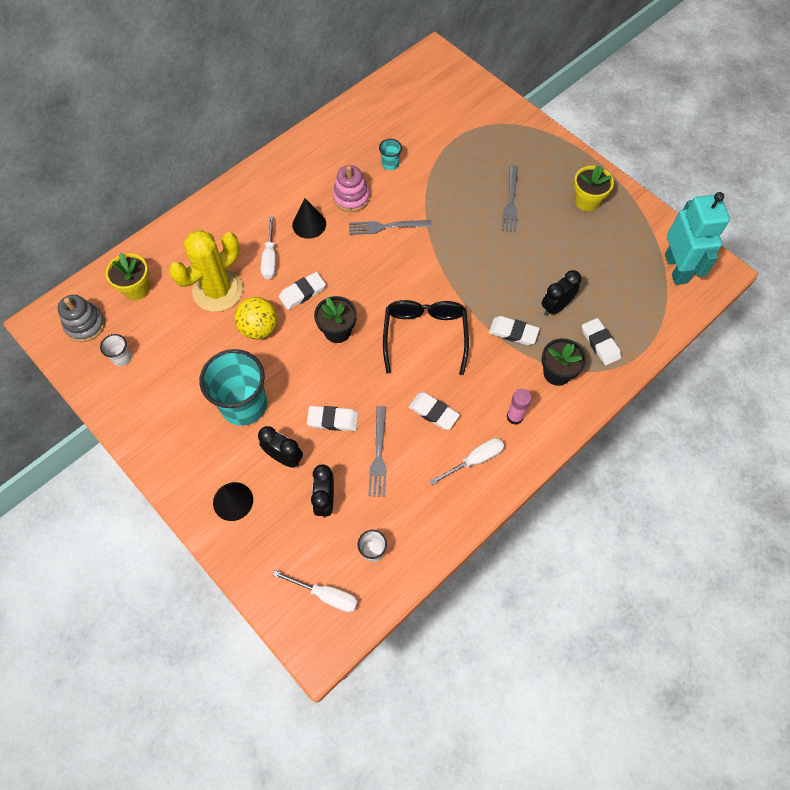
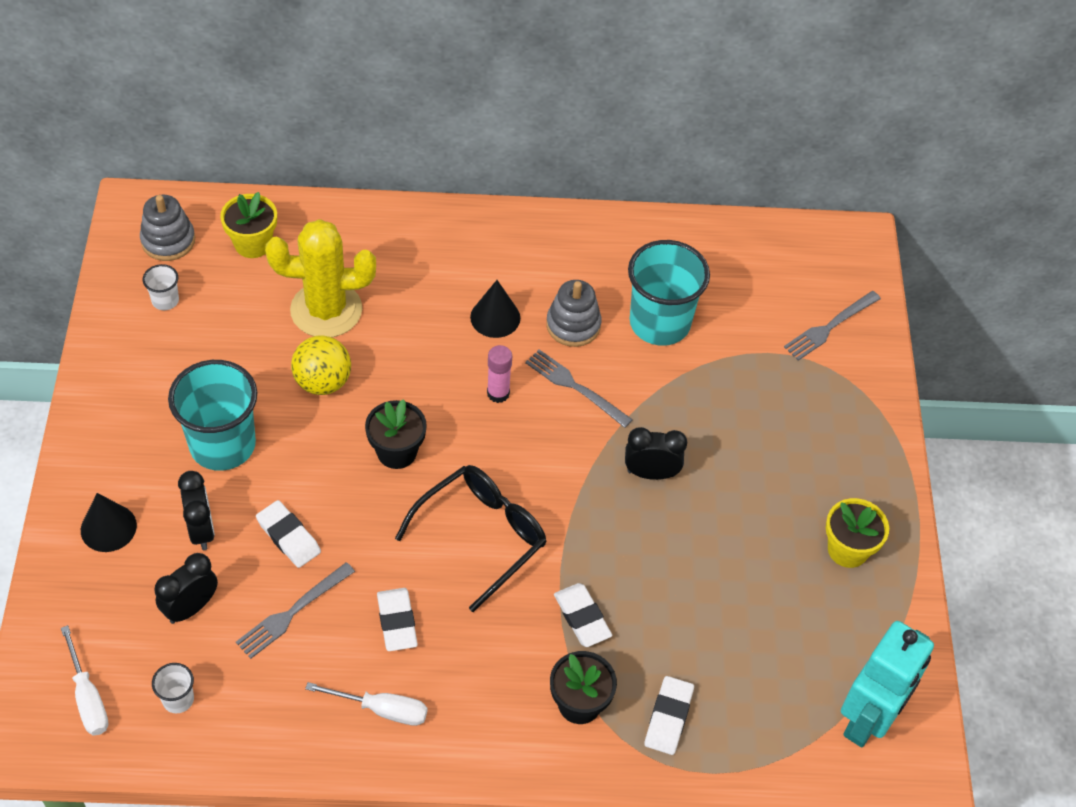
camera: 40 degrees right, 10 degrees down
(270, 258) = (415, 320): white screwdriver -> none
(302, 292) = (406, 382): white eraser -> none
(351, 197) = (573, 325): pink stacking toy -> grey stacking toy
(390, 164) = (659, 323): turquoise cup -> turquoise cup, size x2.29
(510, 201) = (752, 475): grey fork -> grey fork (829, 327)
(514, 417) = (477, 705): pink glue stick -> pink glue stick (498, 393)
(555, 307) = (664, 633): black clock -> black clock (651, 473)

